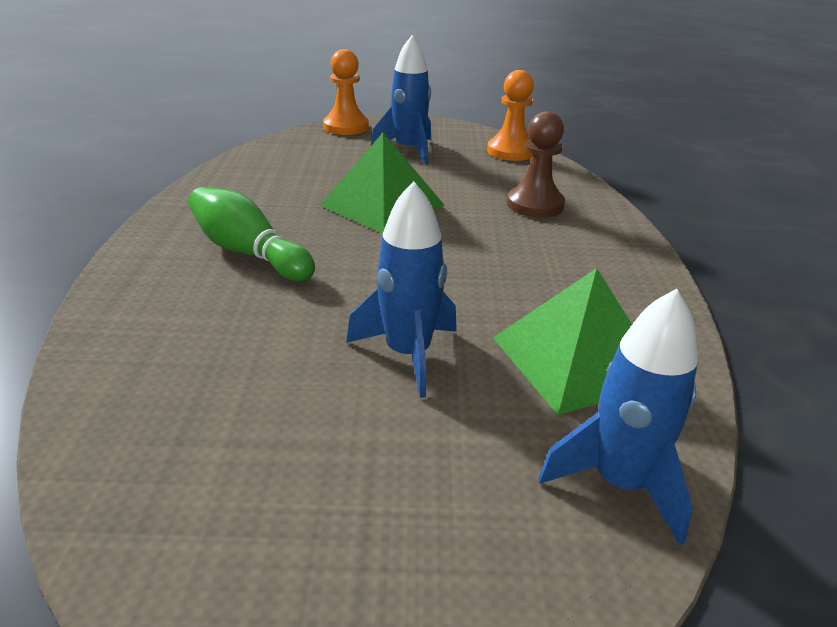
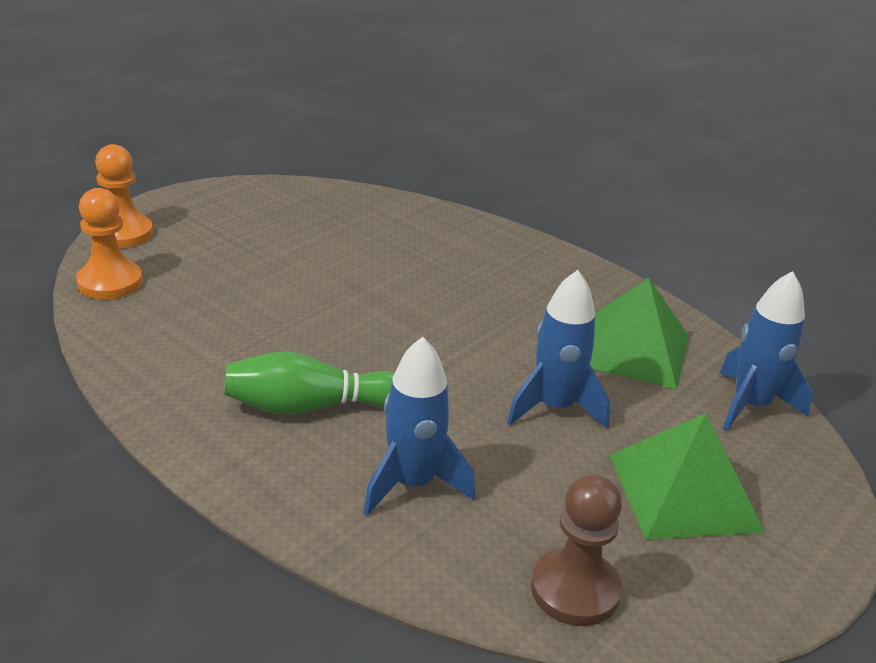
camera: 50 degrees left, 0 degrees up
(382, 205) = (322, 303): green pyramid -> green pyramid (684, 492)
(408, 150) = (235, 234): blue rocket -> blue rocket (412, 484)
(511, 151) = (319, 196): orange pawn -> orange pawn (110, 282)
(535, 205) = (424, 243): brown pawn -> brown pawn (575, 590)

